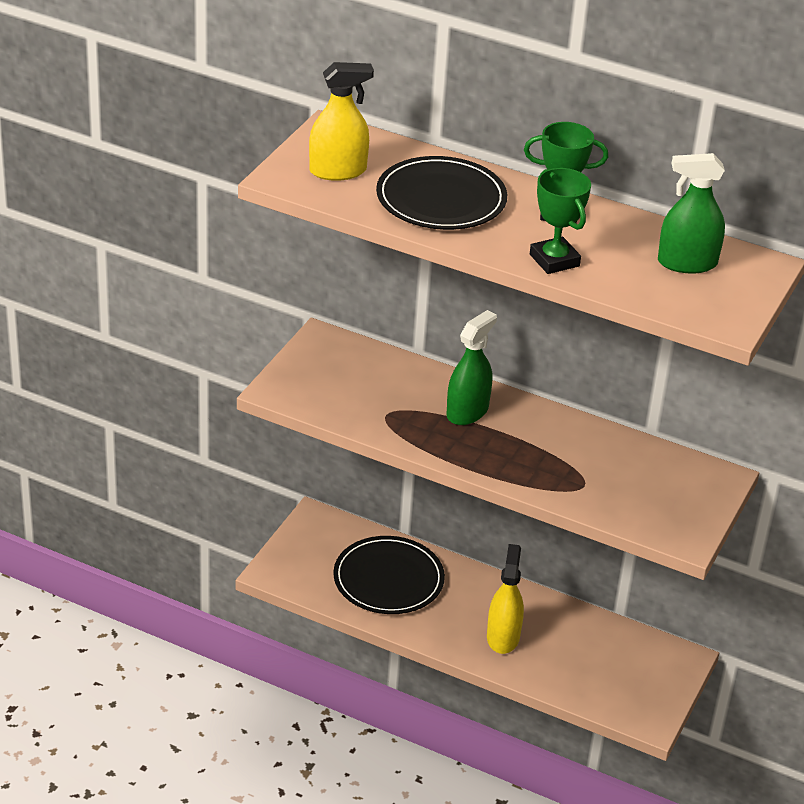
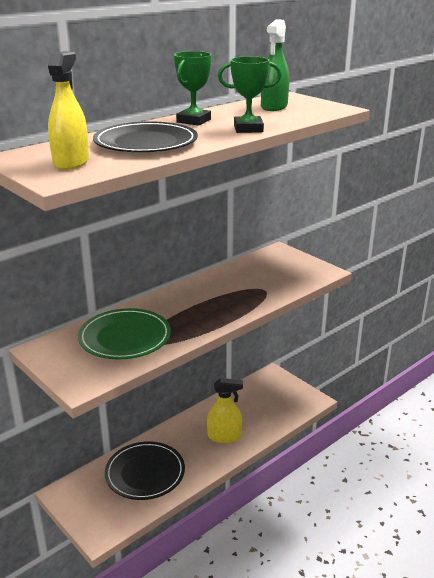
camera: 65 degrees left, 10 degrees down
(385, 393) = (125, 337): none -> green plate
(467, 412) = (168, 311): green spray bottle -> none
(503, 637) = (224, 436): yellow spray bottle -> yellow spray bottle turned 150 degrees clockwise

